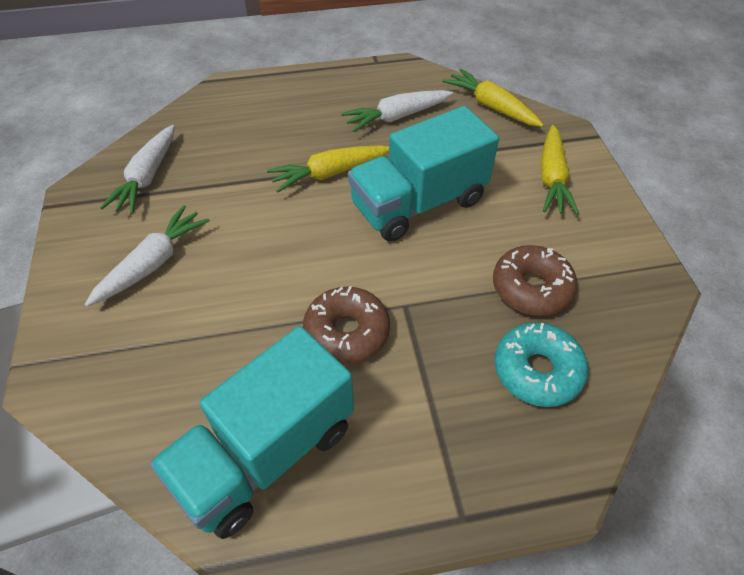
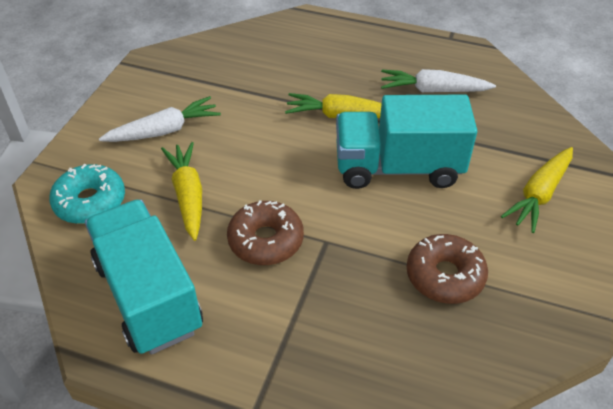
camera: 30 degrees right, 5 degrees down
(147, 177) = (202, 67): white carrot -> none
(266, 453) = (148, 295): turquoise truck -> turquoise truck turned 75 degrees clockwise
(491, 107) = (529, 112): yellow carrot -> yellow carrot (188, 195)
(537, 371) = (397, 341): turquoise donut -> turquoise donut (90, 202)

